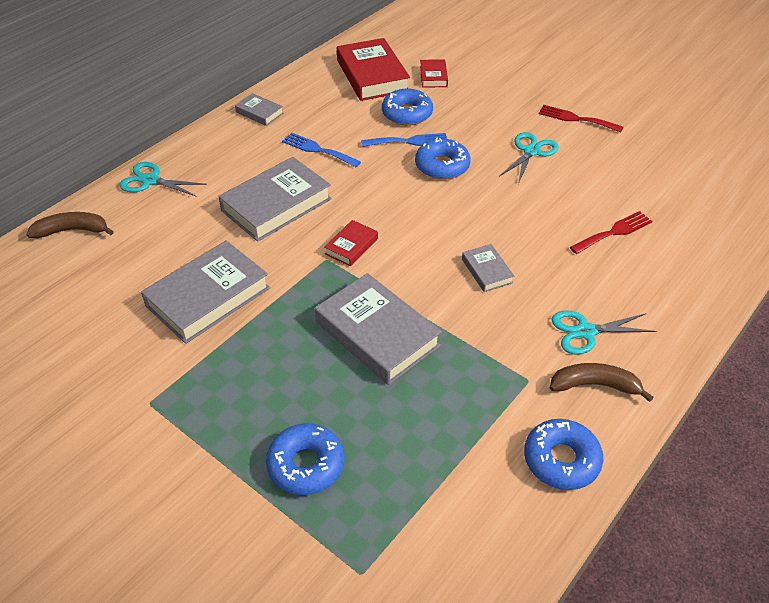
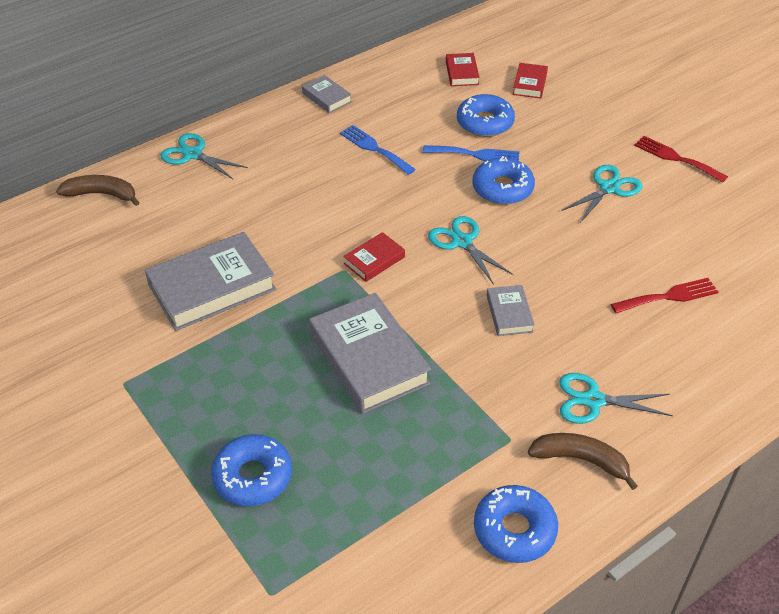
camera: 15 degrees right, 0 degrees up
(276, 205) = (311, 202): grey book -> none
(372, 75) = (462, 73): red book -> red book, size x0.49
(423, 217) = (462, 242): none -> turquoise scissors

